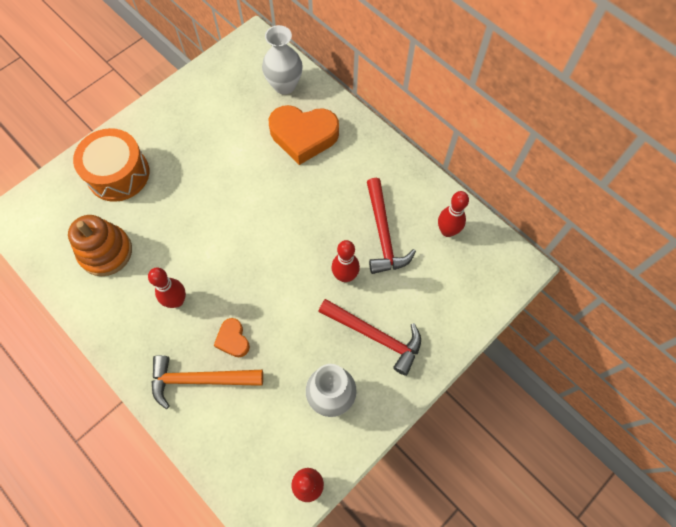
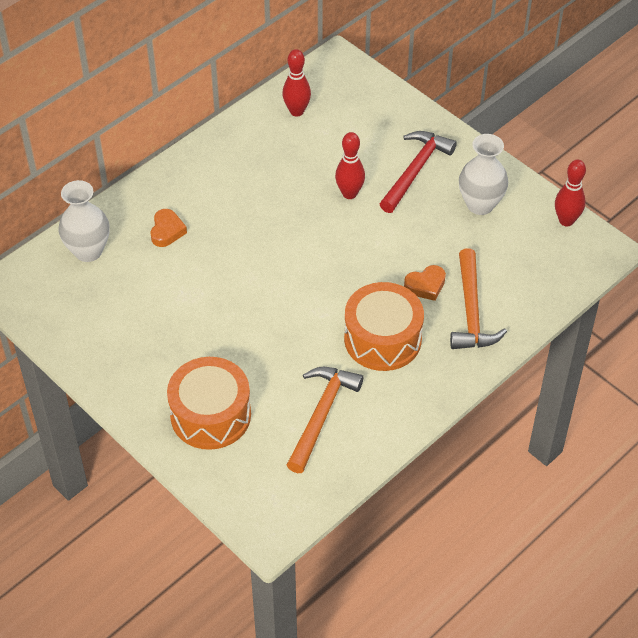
camera: 90 degrees left, 15 degrees down
(106, 252) = (321, 415): orange stacking toy -> orange hammer
(177, 301) = (382, 339): red bowling pin -> orange drum
(303, 136) = (167, 231): orange heart -> orange heart, size x0.49
(383, 234) = (299, 162): red hammer -> none

